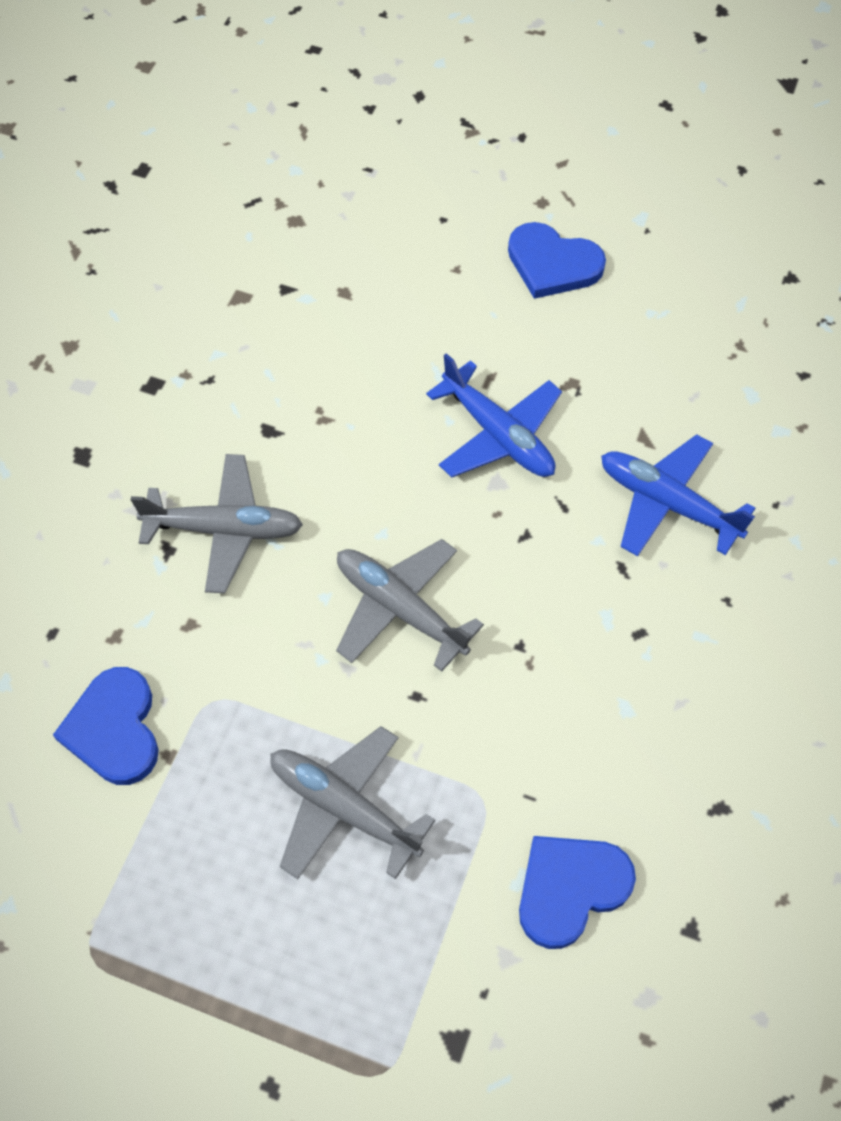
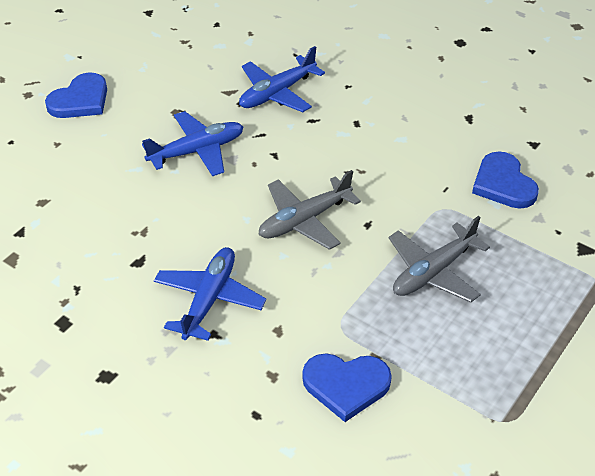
camera: 75 degrees left, 15 degrees down
(225, 529) = (209, 299): grey plane -> blue plane

